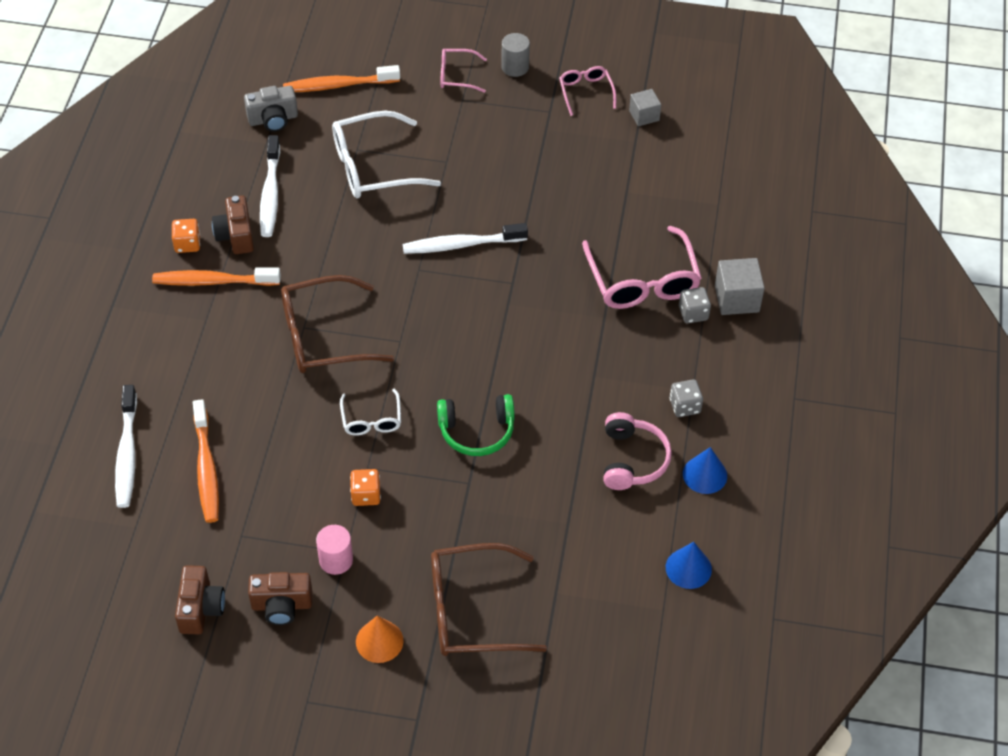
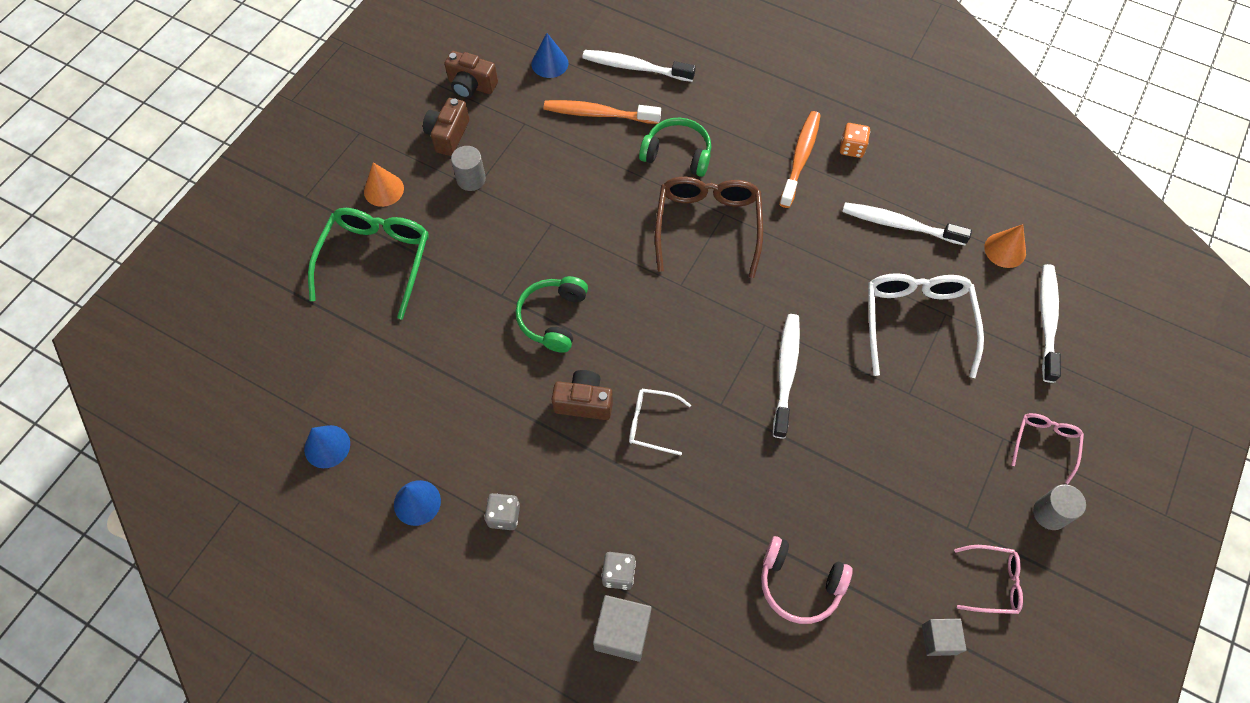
camera: 110 degrees right, 10 degrees up
(143, 539) = (550, 63): none -> blue cone
(236, 235) = (852, 186): brown camera -> brown camera (584, 402)
(240, 383) = (677, 154): none -> green headphones
(273, 119) = (1005, 250): grey camera -> orange cone
(336, 560) = (471, 179): pink cylinder -> grey cylinder
(338, 85) = (1047, 320): orange toothbrush -> white toothbrush
(366, 495) = (523, 215): orange dice -> none
(371, 420) = (600, 239): white glasses -> white glasses (652, 423)
(472, 611) = (376, 260): brown glasses -> green glasses
(632, 460) = (464, 441): pink headphones -> pink headphones (799, 584)
(642, 281) = (681, 537): pink glasses -> none

